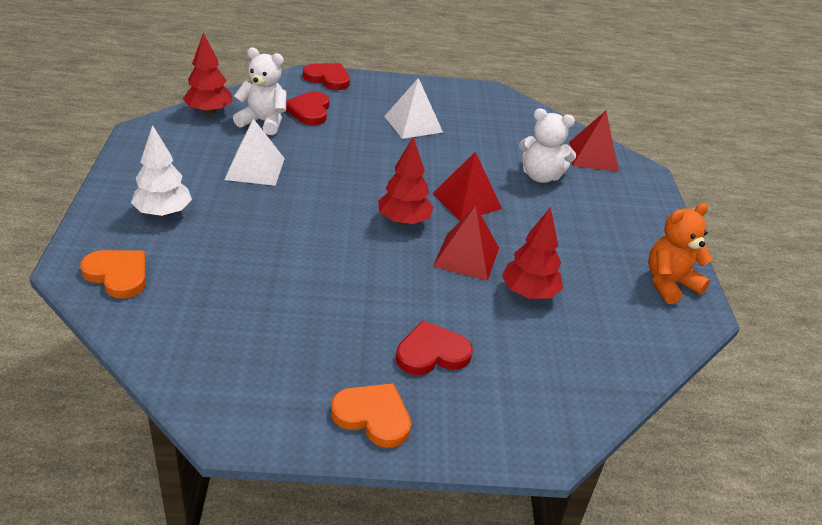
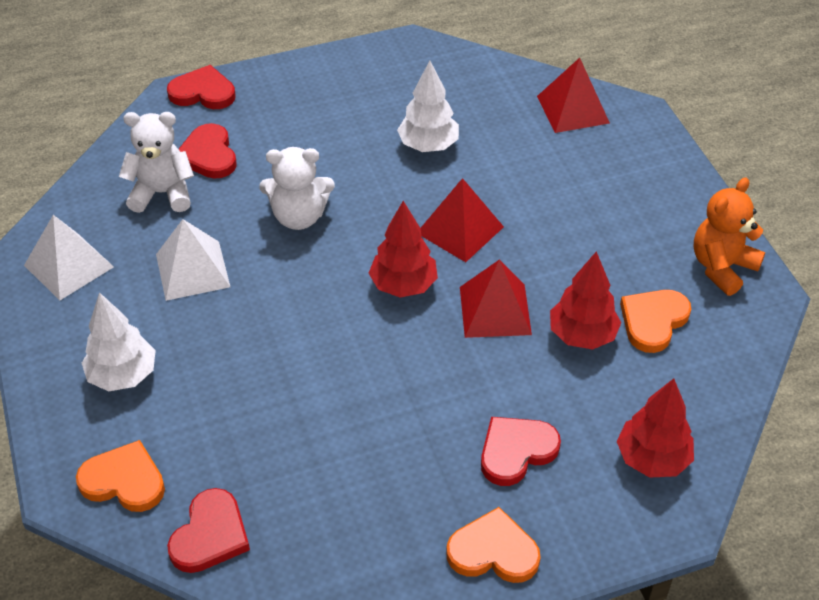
camera: 15 degrees left, 10 degrees up
(156, 329) = (210, 535): none -> red heart
(209, 111) = (85, 200): red tree -> red tree (652, 459)
(413, 124) = (344, 132): white pyramid -> white pyramid (69, 266)
(471, 147) = (428, 146): none -> white tree
(540, 176) = (526, 162): white teddy bear -> white teddy bear (299, 217)
(593, 301) = (653, 321): none -> orange heart

